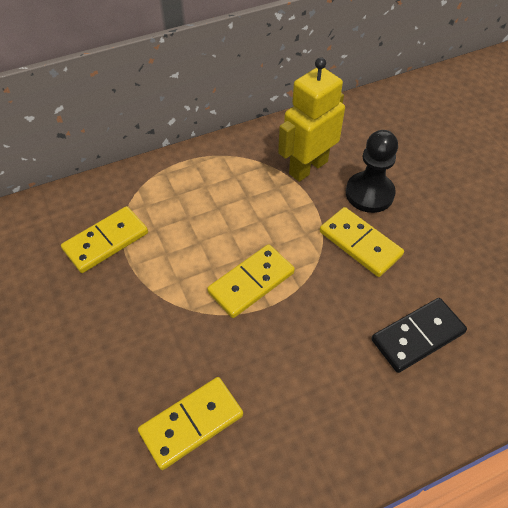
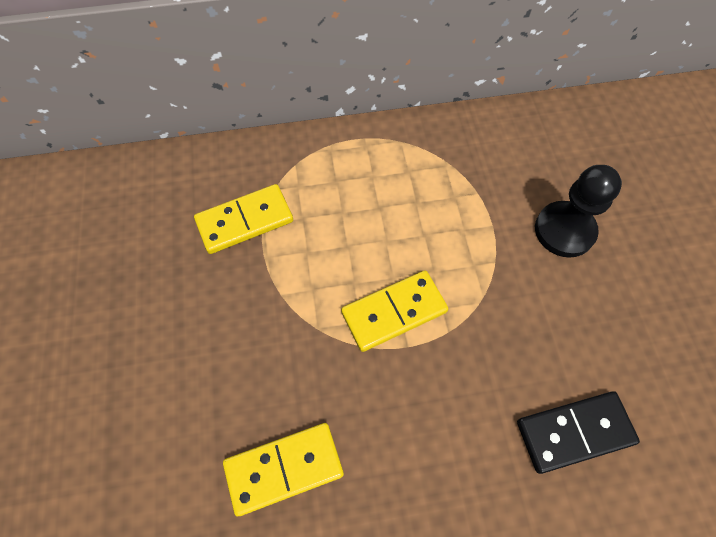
camera: 15 degrees right, 10 degrees up
(308, 167) = (498, 179): yellow robot -> none
(360, 244) = (535, 294): yellow domino -> none

